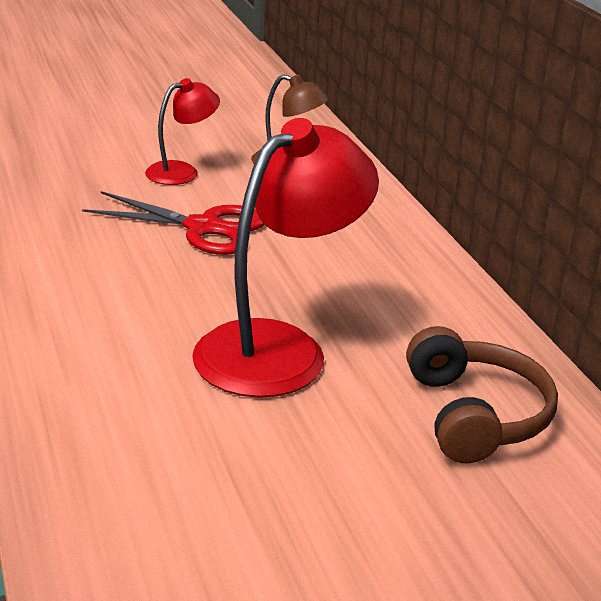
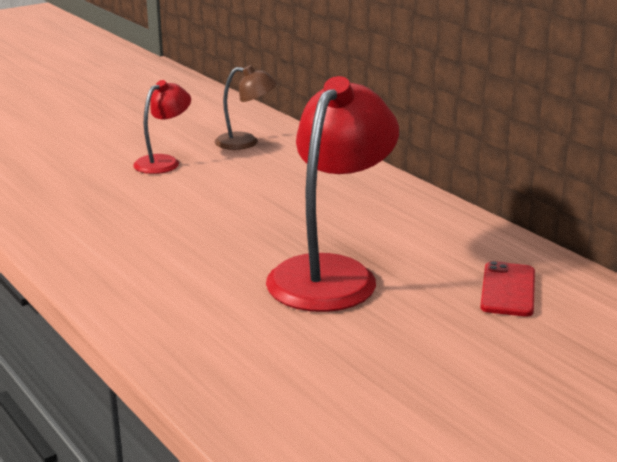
camera: 15 degrees left, 5 degrees down
(203, 228) = (211, 200): red scissors -> none
(475, 415) = (508, 290): brown headphones -> red phone

